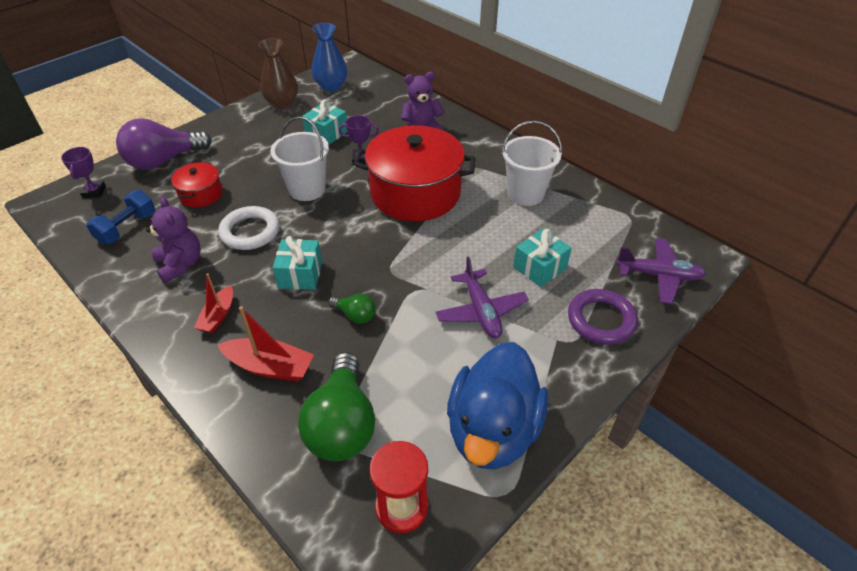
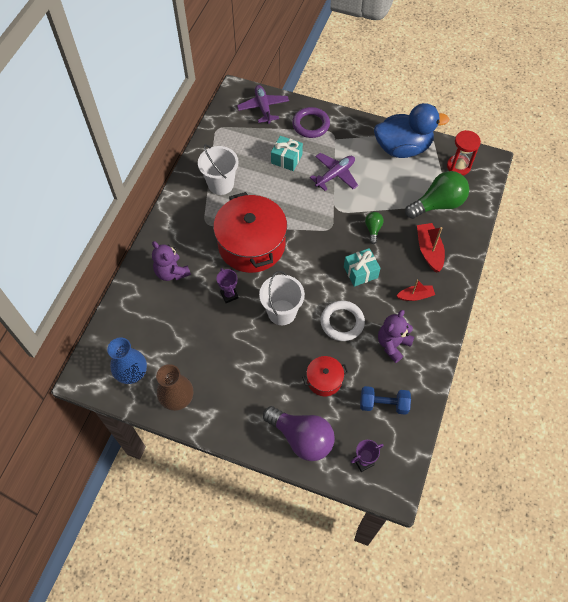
camera: 115 degrees left, 15 degrees up
(326, 133) = (207, 336): turquoise gift -> none

